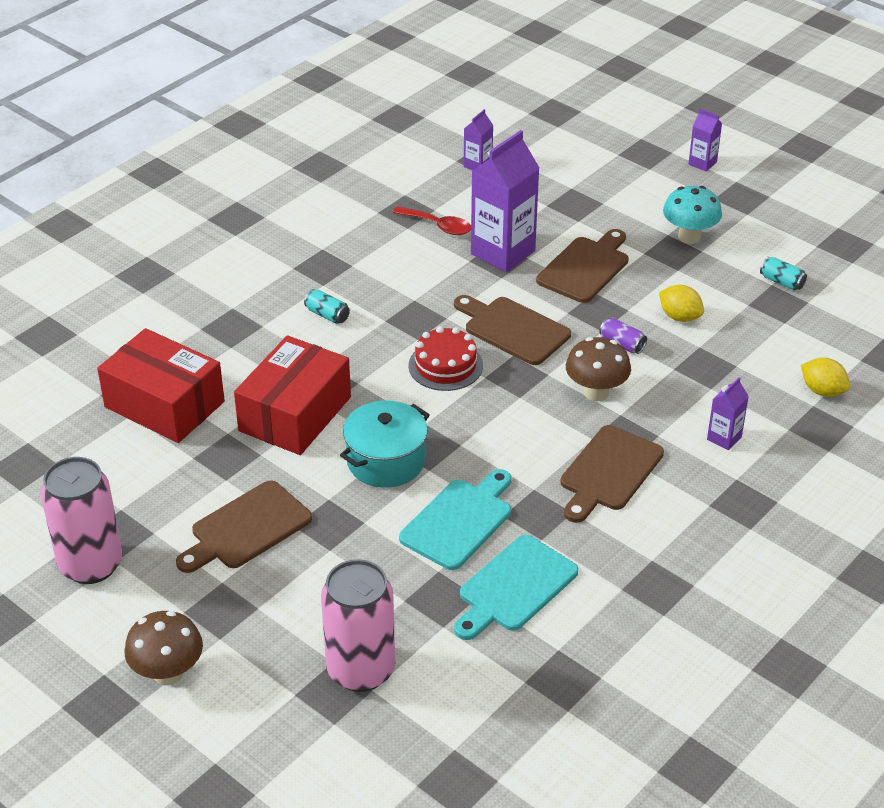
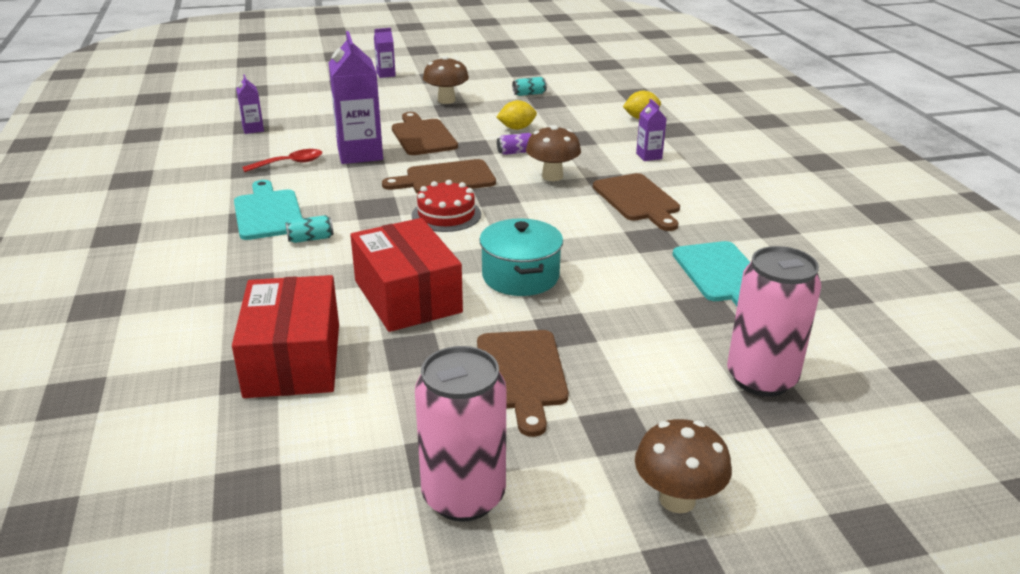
camera: 55 degrees left, 10 degrees down
(164, 404) = (293, 359): red box -> red box turned 75 degrees counterclockwise
(459, 521) = (626, 271): turquoise cutting board -> turquoise cutting board (268, 213)
(689, 237) = (446, 100): turquoise mushroom -> brown mushroom

